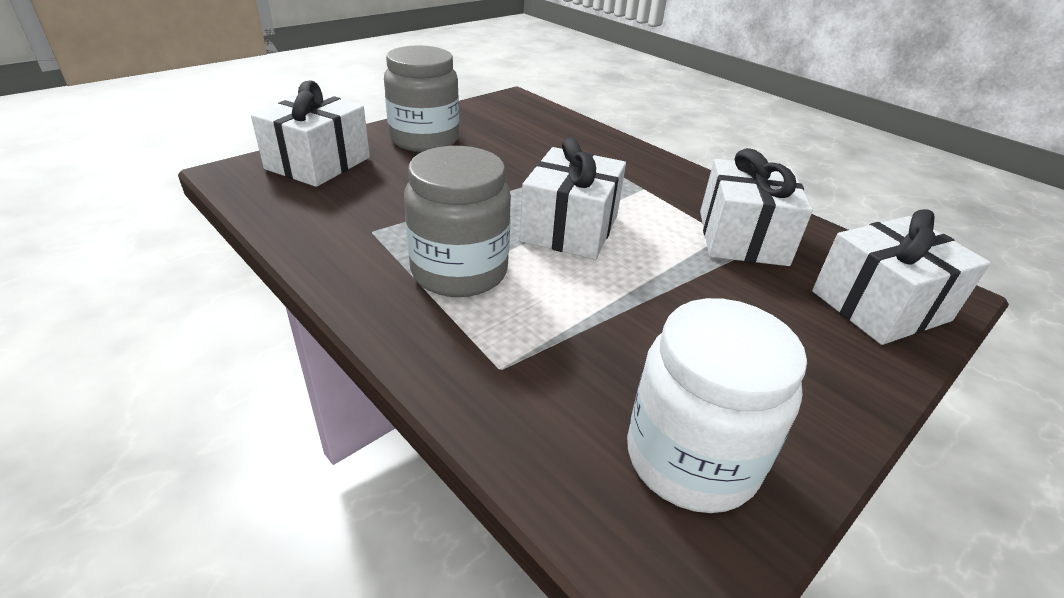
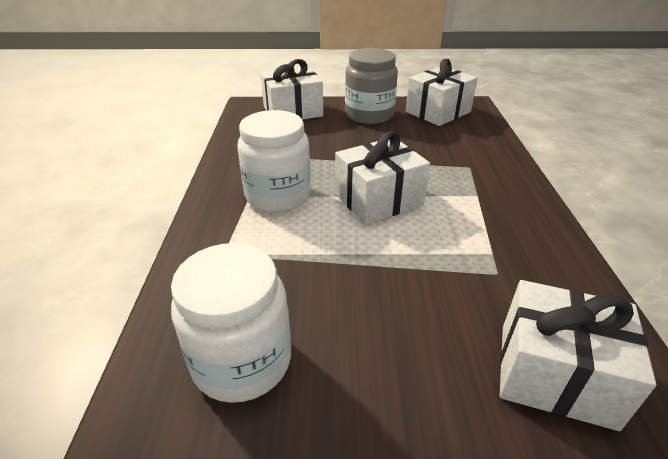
camera: 45 degrees right, 0 degrees up
(459, 271) = (278, 195): grey jar -> white jar
(742, 237) = (505, 262): white gift -> white gift (438, 112)

